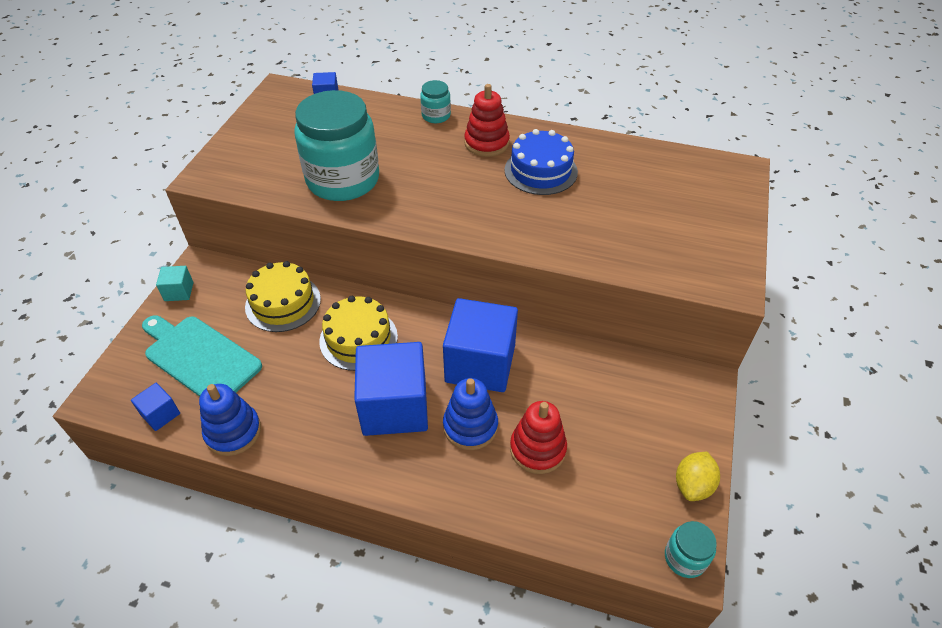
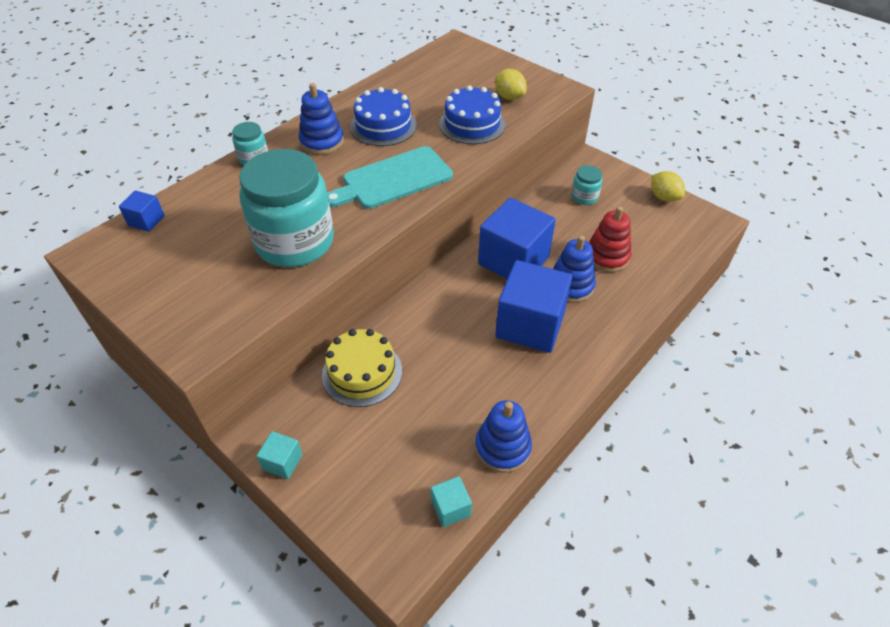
camera: 65 degrees left, 0 degrees up
(160, 414) = (450, 508): blue cube -> turquoise cube
(199, 357) = (393, 459): turquoise cutting board -> turquoise cutting board (393, 179)
(358, 339) = (443, 328): yellow cake -> none
(486, 143) = (322, 142): red stacking toy -> blue stacking toy
(595, 230) = (472, 124): none -> blue cake
(672, 244) = (509, 97): none -> yellow lemon
(685, 558) = (713, 221): turquoise jar -> turquoise jar (584, 197)

